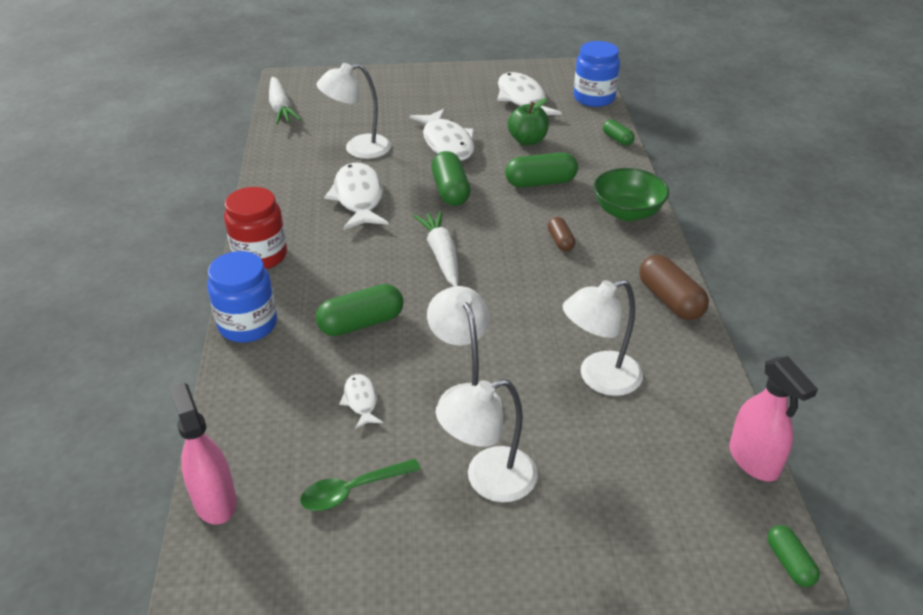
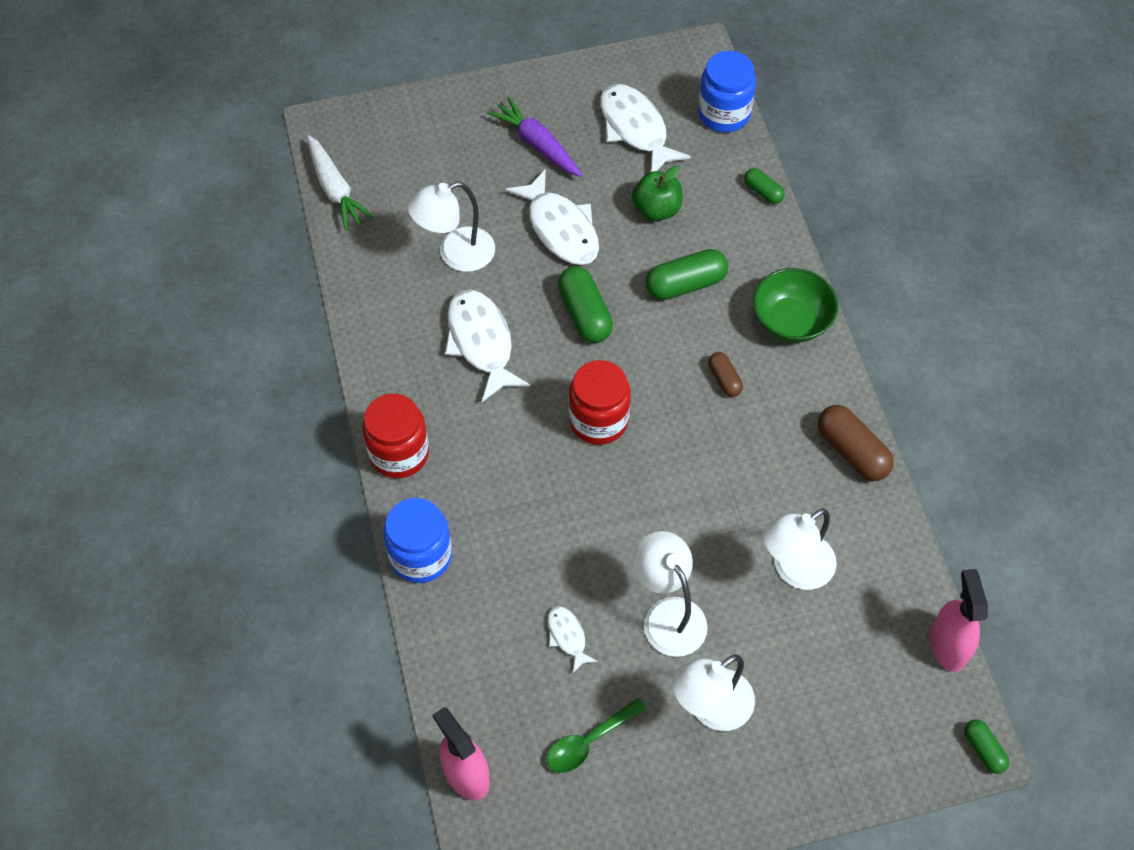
camera: 10 degrees left, 20 degrees up
(361, 323) = (539, 535): green capsule -> none
(441, 254) = (598, 420): white carrot -> red jar
(443, 100) = (537, 144): none -> purple carrot
(753, 460) = (948, 645): pink spray bottle -> pink spray bottle turned 150 degrees counterclockwise

